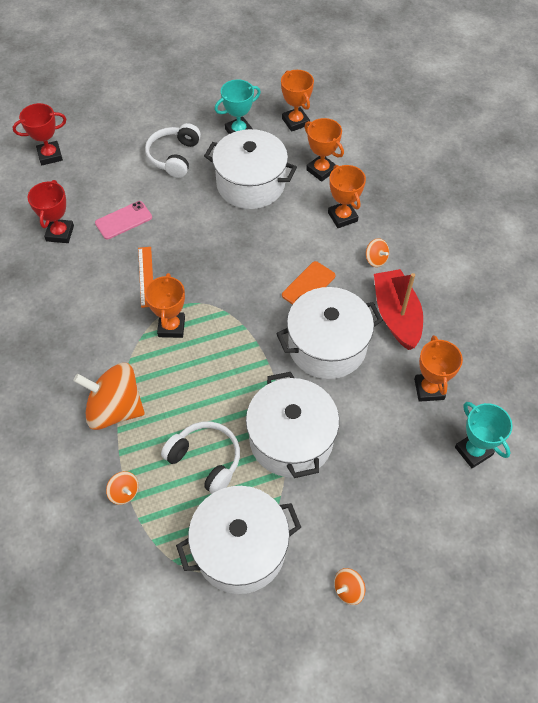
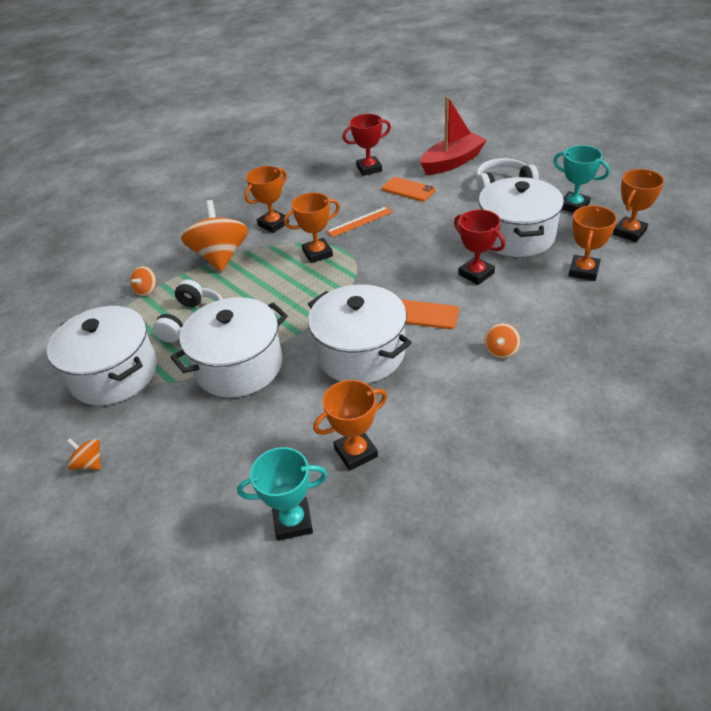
camera: 70 degrees right, 15 degrees down
(50, 155) = (441, 135): red trophy -> red trophy (476, 274)
(123, 220) = (408, 189): pink phone -> orange phone
(342, 217) = (536, 307): orange trophy -> orange trophy (273, 224)
(396, 315) = (437, 392): red boat -> red boat (452, 162)
(473, 451) = (293, 521): turquoise trophy -> turquoise trophy turned 45 degrees clockwise

